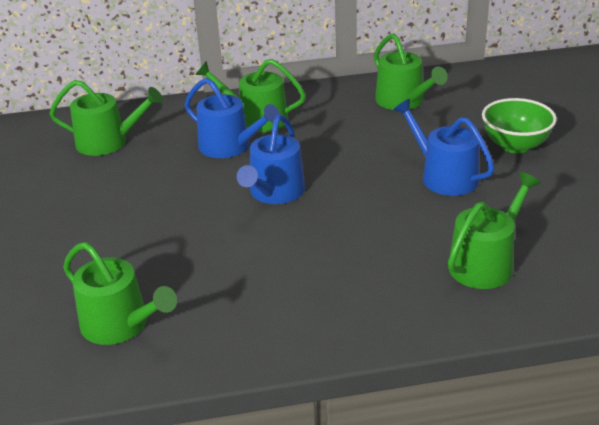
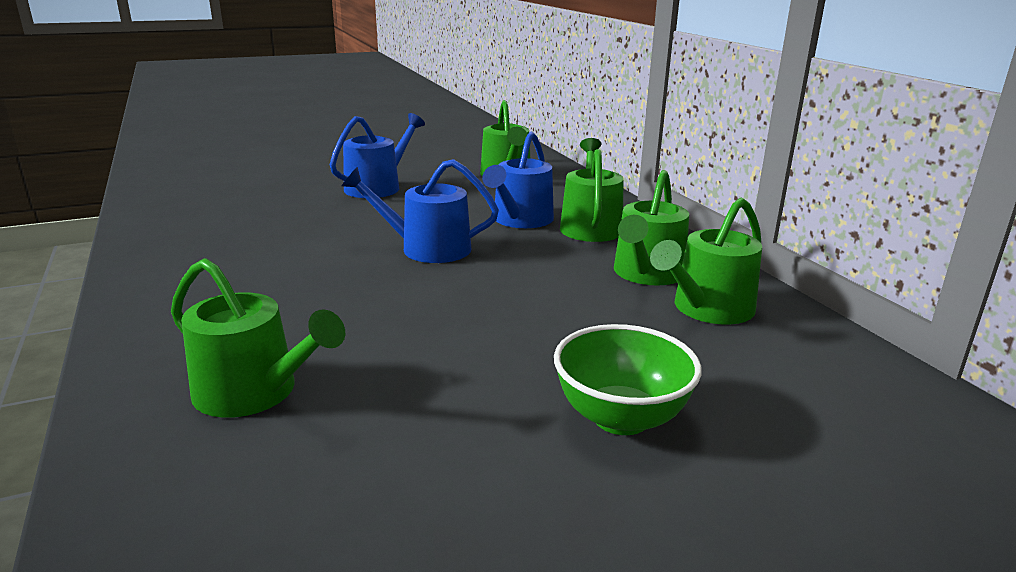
camera: 75 degrees right, 10 degrees down
(120, 325) = (209, 212): green watering can -> green watering can (646, 274)
(444, 176) = (492, 351): blue watering can -> blue watering can (377, 187)

